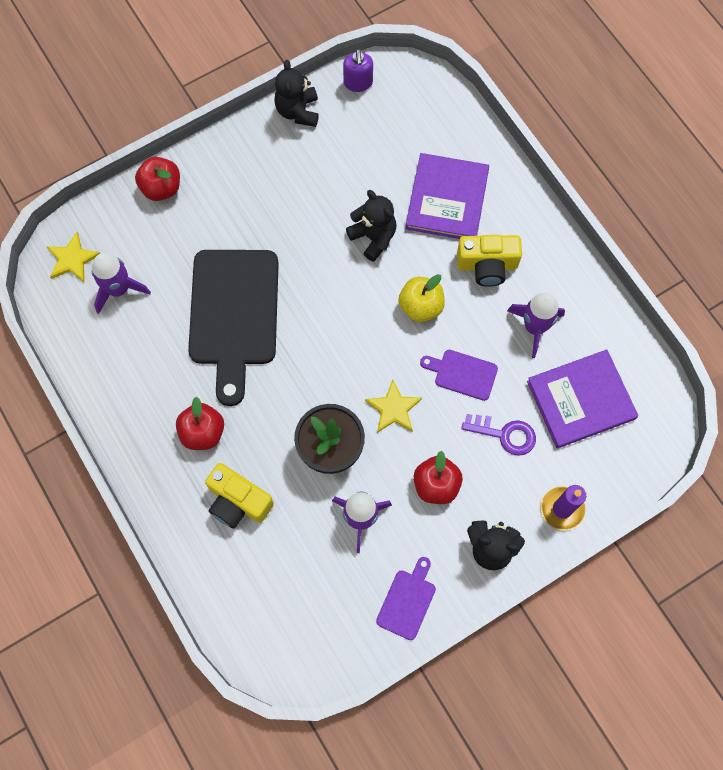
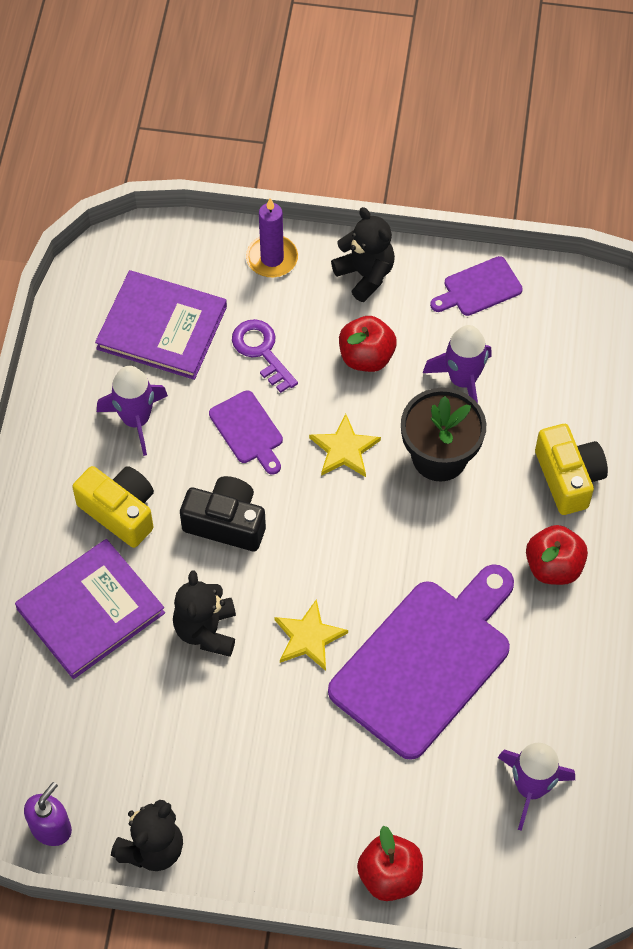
camera: 140 degrees left, 10 degrees down
(72, 259) = (559, 866): yellow star -> yellow star (309, 637)
(234, 314) = (425, 661): black cutting board -> purple cutting board
(420, 306) = (226, 523): yellow apple -> black camera

